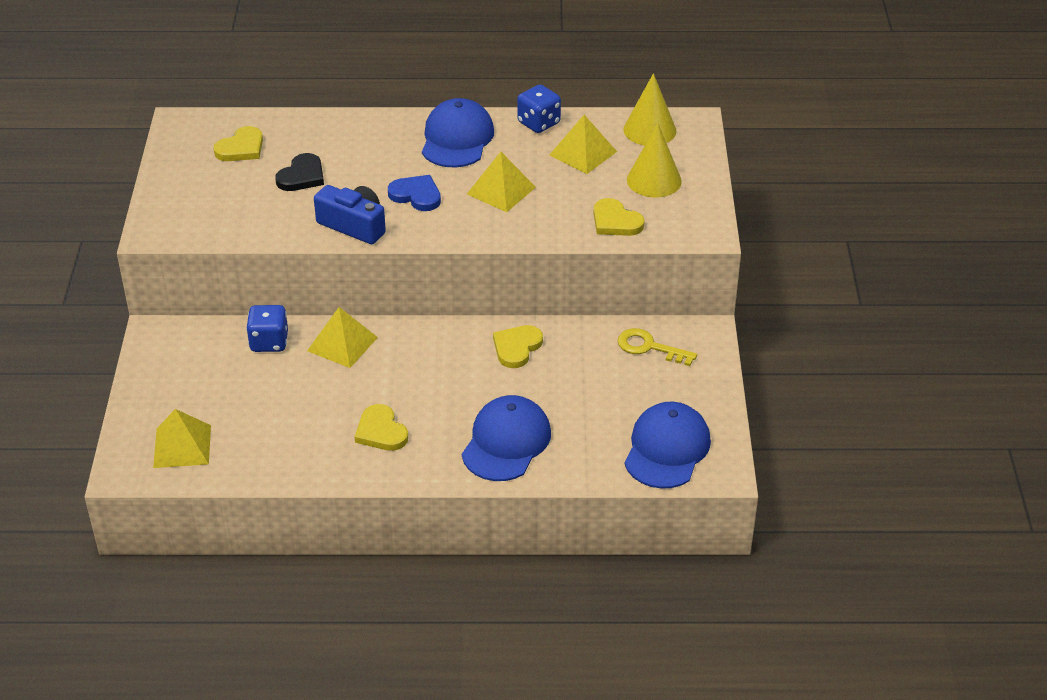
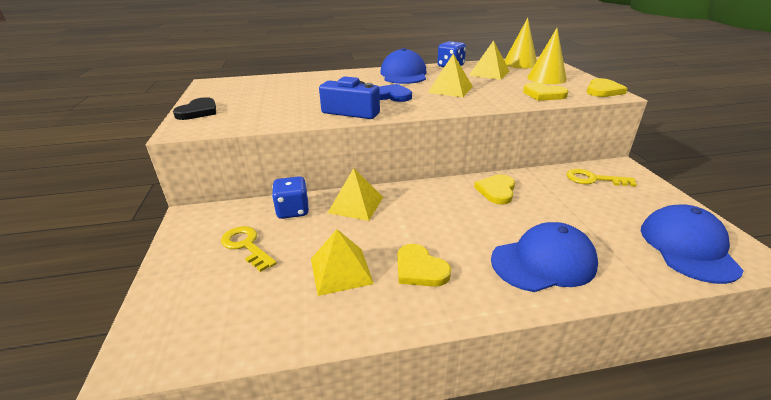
camera: 10 degrees left, 10 degrees down
(182, 446) = (211, 315): yellow pyramid -> yellow pyramid (341, 270)
(215, 380) = (246, 246): none -> yellow key
(241, 148) = (255, 88): yellow heart -> yellow heart (603, 90)
(302, 176) = (303, 95): black heart -> black heart (198, 111)
(506, 442) = (543, 262): blue cap -> blue cap turned 60 degrees clockwise

